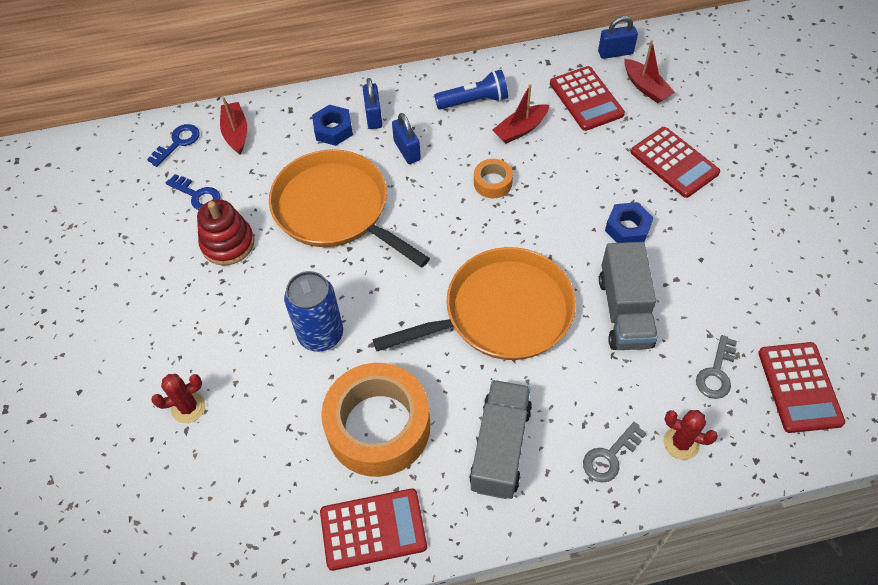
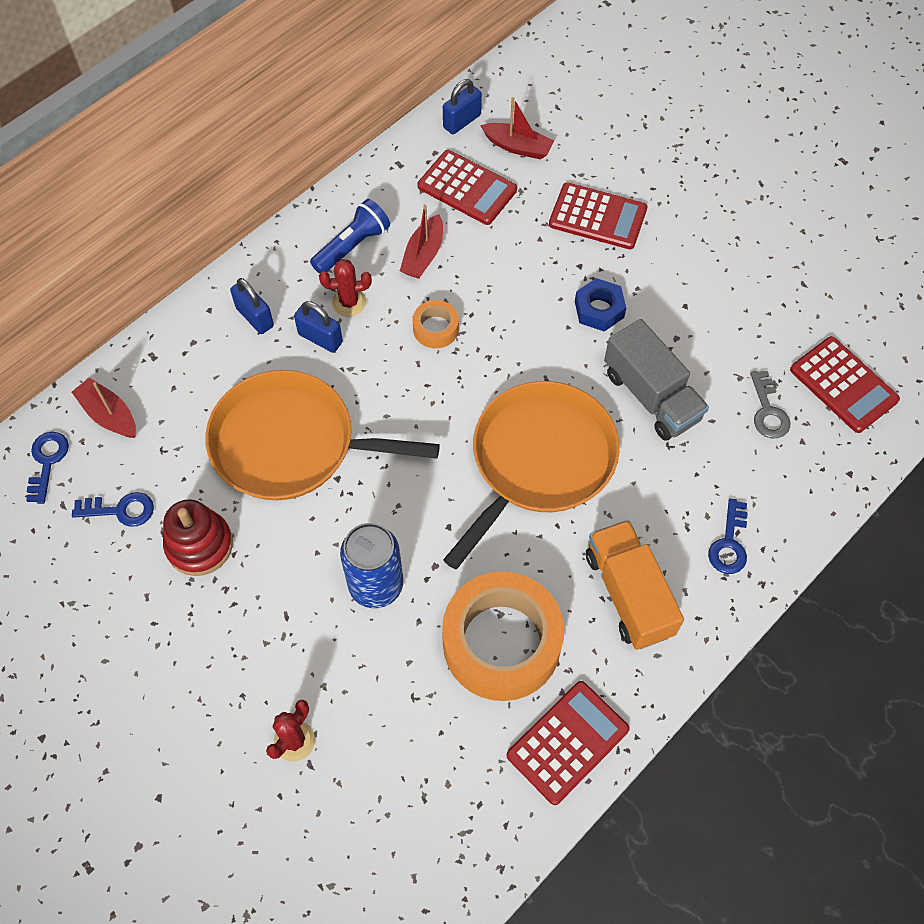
camera: 35 degrees left, 5 degrees up
(333, 130) = (220, 355): blue nut -> none
(500, 448) = (629, 594): grey truck -> orange truck
(610, 456) = (729, 543): grey key -> blue key
(681, 443) = (780, 494): red cactus -> red cactus (349, 302)

